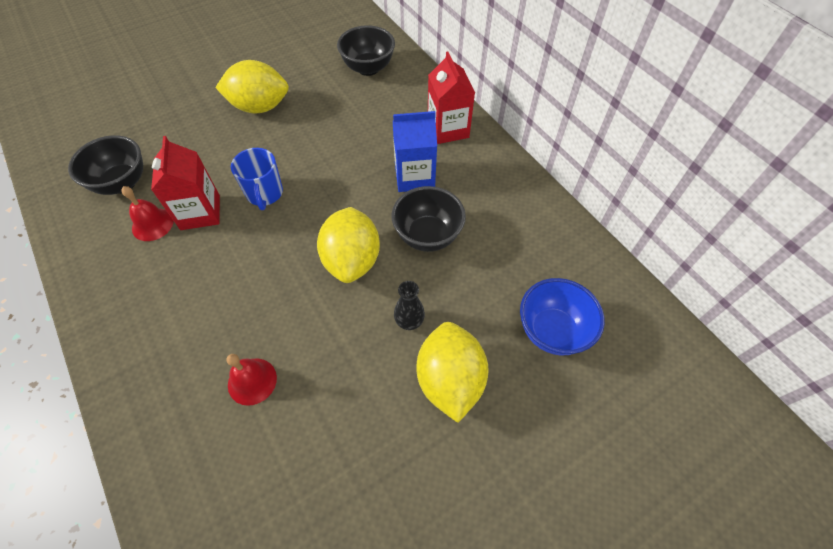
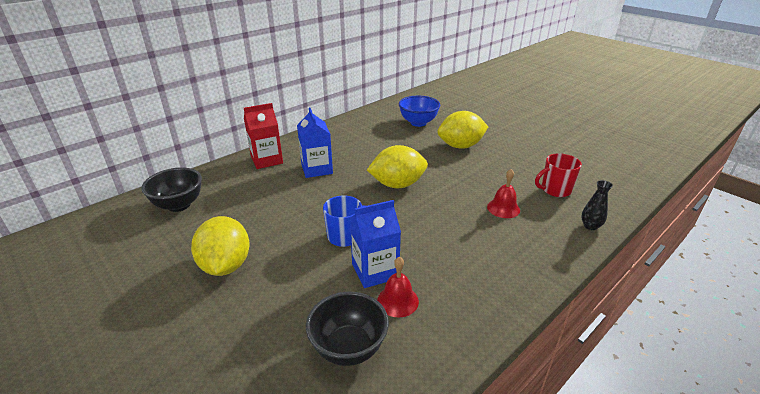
camera: 100 degrees left, 25 degrees down
(200, 212) = (375, 271): red carton -> blue carton
(269, 489) = (555, 190): none -> red mug
(409, 321) = (433, 160): black vase -> black vase (590, 226)
(427, 236) = (368, 160): black bowl -> none

